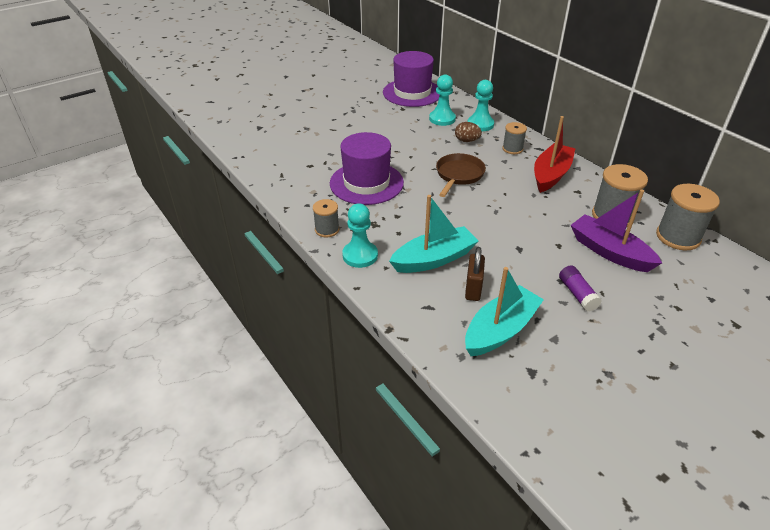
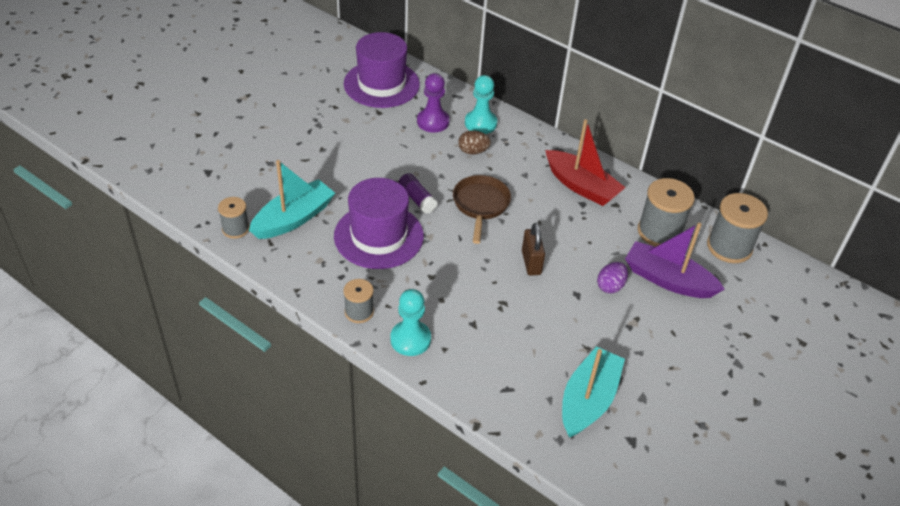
camera: 20 degrees left, 5 degrees up
(434, 259) = (492, 327): turquoise boat -> turquoise boat (293, 218)
(442, 119) = (433, 122): turquoise pawn -> purple pawn
(473, 289) = (545, 356): brown padlock -> brown padlock (531, 263)
(512, 149) = (528, 155): grey spool -> grey spool (235, 229)
(551, 175) = (581, 186): red boat -> red boat turned 120 degrees clockwise
(552, 248) = (610, 286): none -> purple egg
(577, 294) = (650, 340): purple glue stick -> purple glue stick (417, 199)

